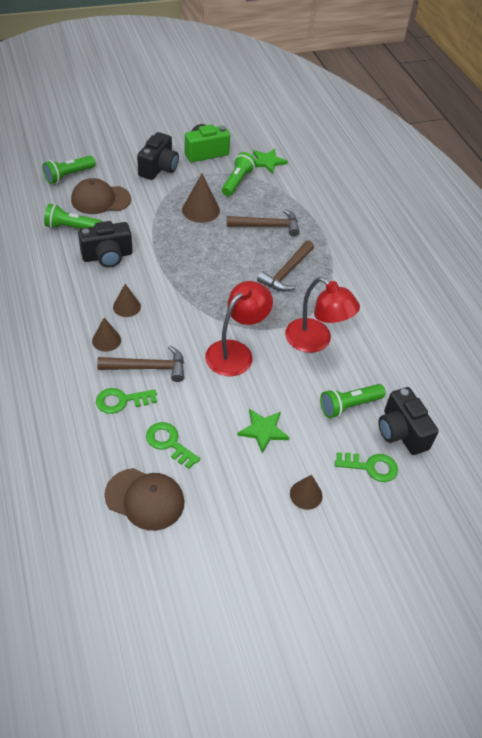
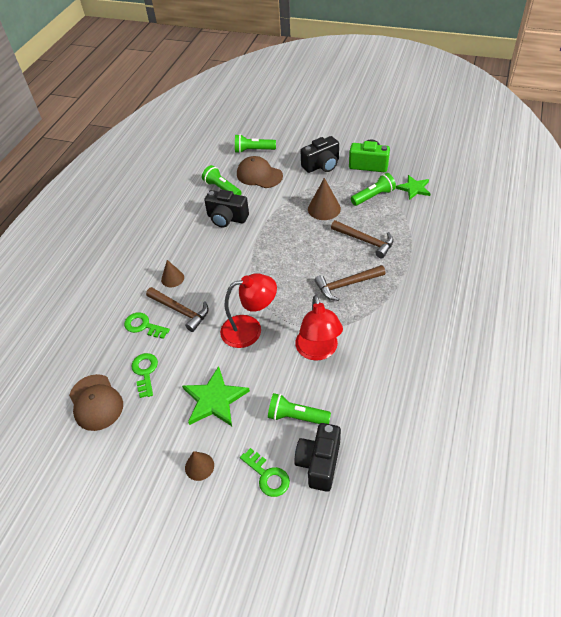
camera: 45 degrees right, 0 degrees up
(126, 306) = (206, 260): brown cone -> none
(263, 430) = (214, 399): green star -> green star, size x1.50

